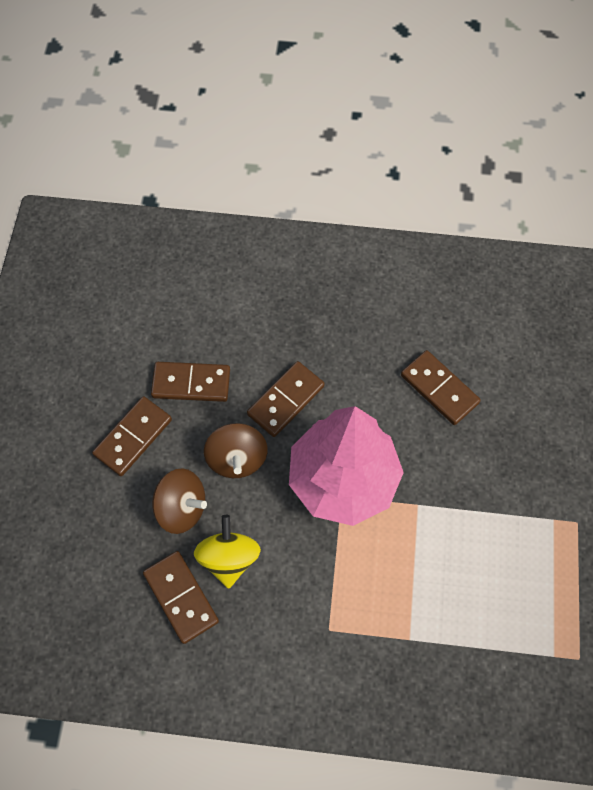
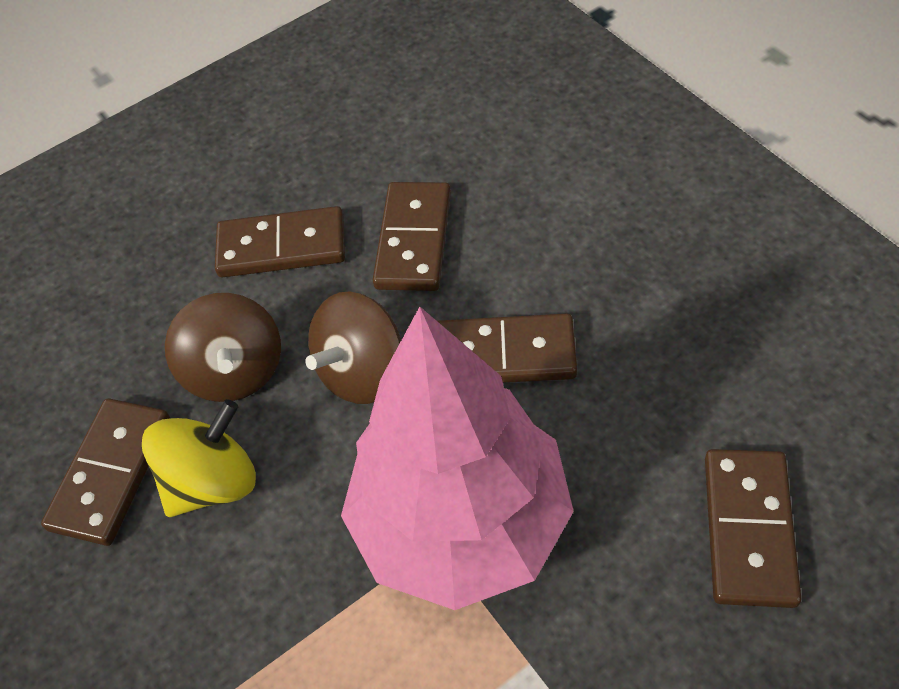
camera: 55 degrees right, 10 degrees down
(191, 383) = (414, 240): brown domino -> brown domino turned 45 degrees clockwise

